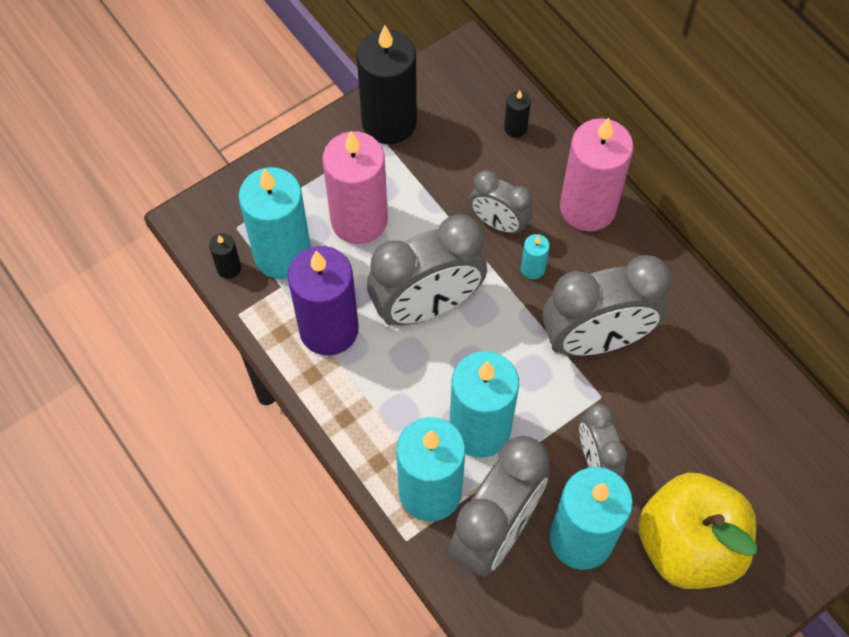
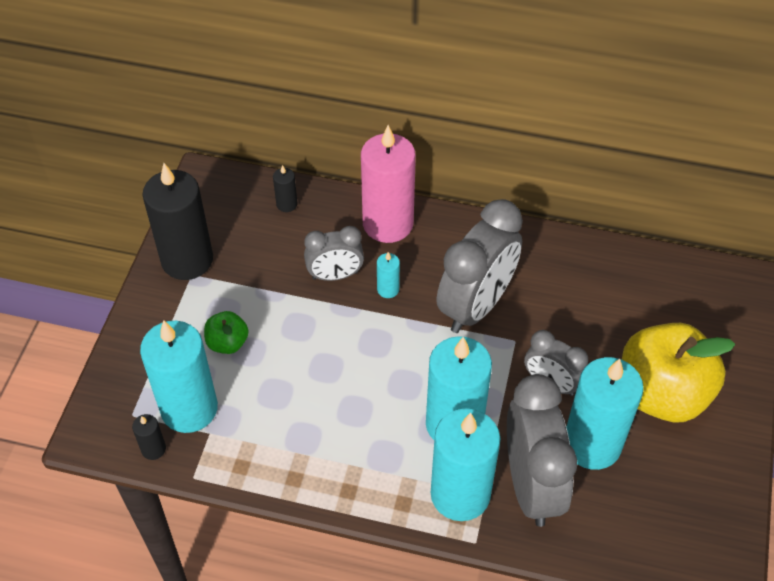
camera: 40 degrees left, 10 degrees down
(329, 329) = (276, 436): purple candle -> none
(359, 220) = (227, 343): pink candle -> green apple
(427, 306) = (336, 367): grey clock -> none

